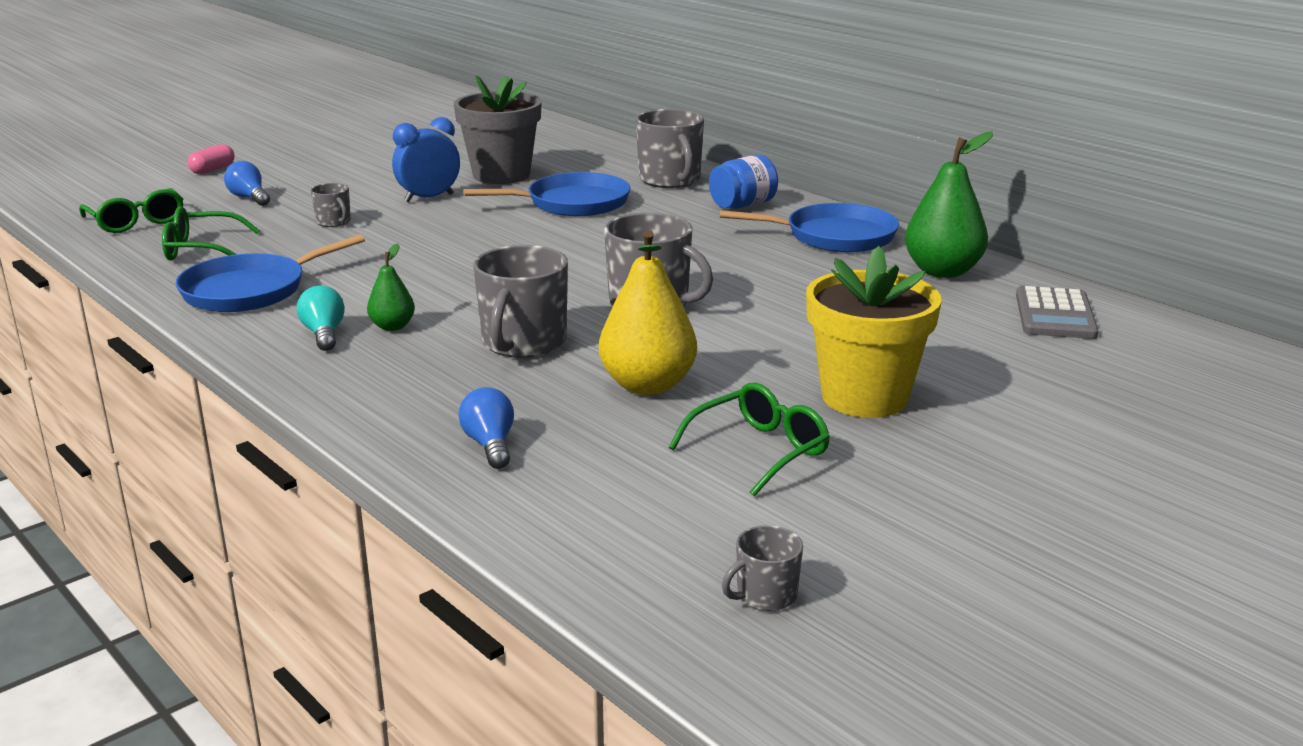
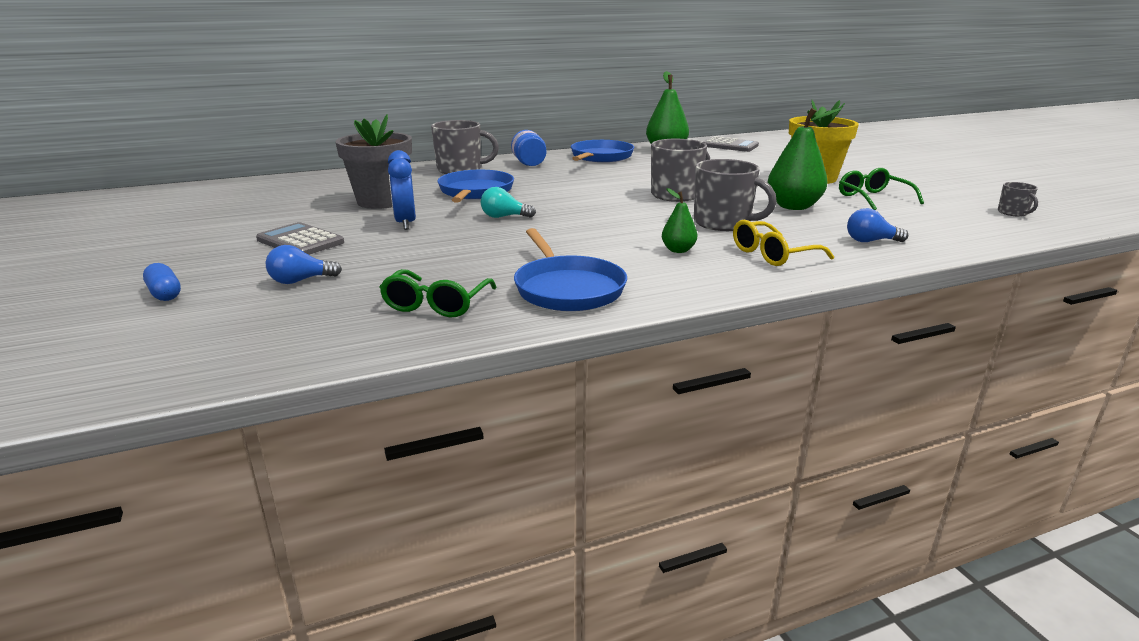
camera: 70 degrees left, 0 degrees up
(136, 222) = (299, 333): green glasses -> none
(212, 169) = (165, 293): pink capsule -> blue capsule
(324, 334) = (681, 269): turquoise light bulb -> turquoise light bulb (504, 217)
(334, 222) = (423, 254): grey mug -> none
(352, 176) = (300, 241): none -> grey calculator
(398, 380) = (773, 254): none -> yellow glasses
(648, 385) = (793, 206): yellow pear -> green pear

